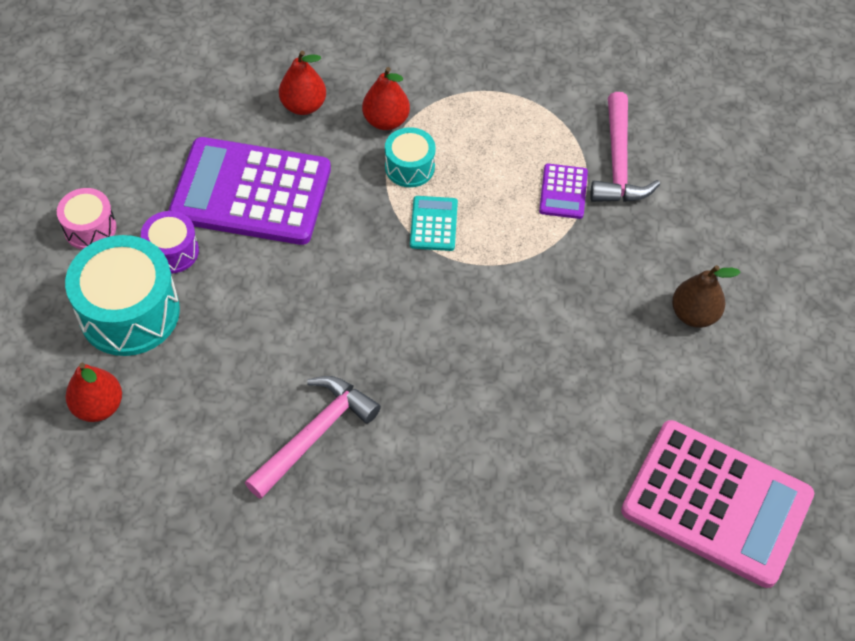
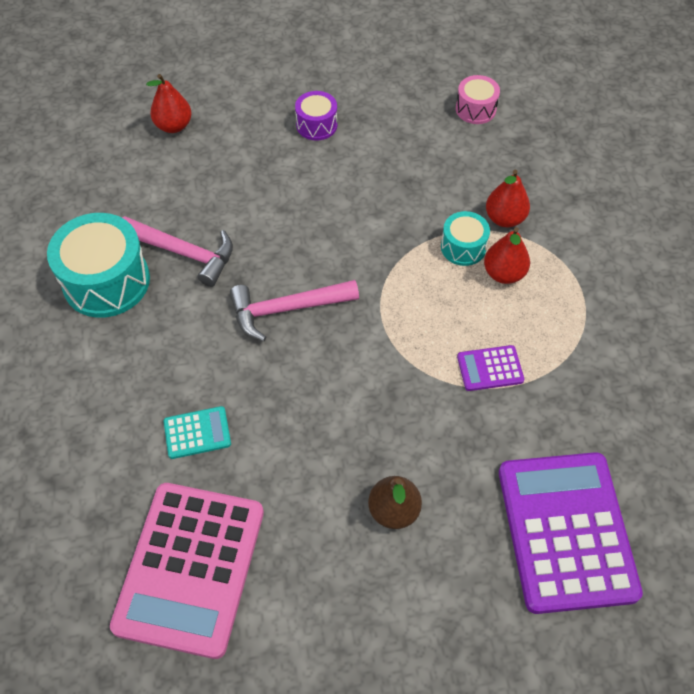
camera: 75 degrees right, 0 degrees up
(90, 228) = (319, 76): pink drum -> pink drum (475, 109)
(129, 312) = (255, 118): turquoise drum -> turquoise drum (106, 281)
(251, 192) = (390, 153): purple calculator -> purple calculator (566, 531)
(303, 105) = (492, 161): red pear -> red pear (504, 273)
(434, 224) = (411, 279): turquoise calculator -> turquoise calculator (197, 433)
(618, 163) = (546, 408): pink hammer -> pink hammer (286, 309)

